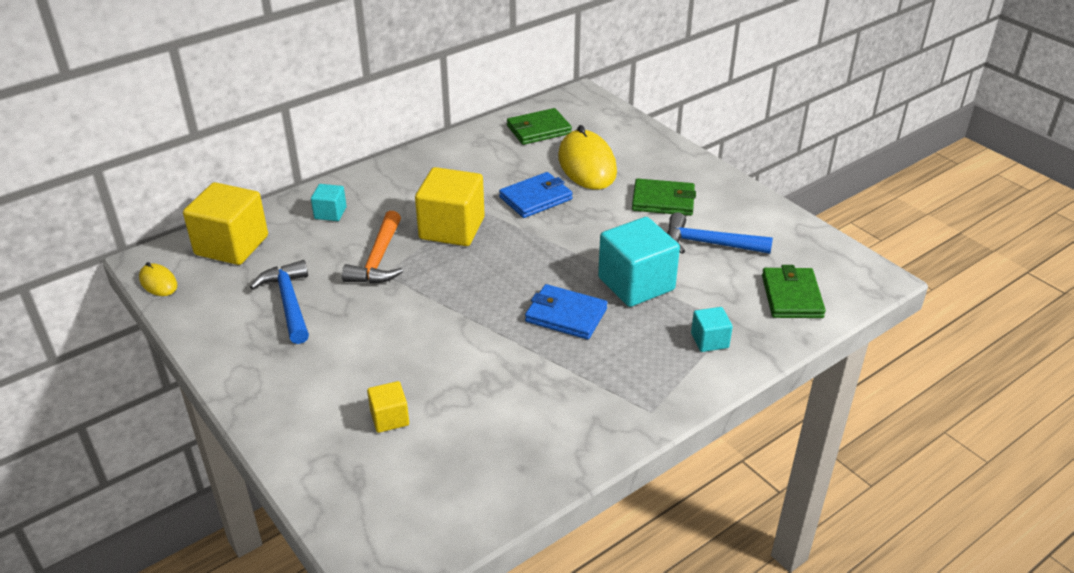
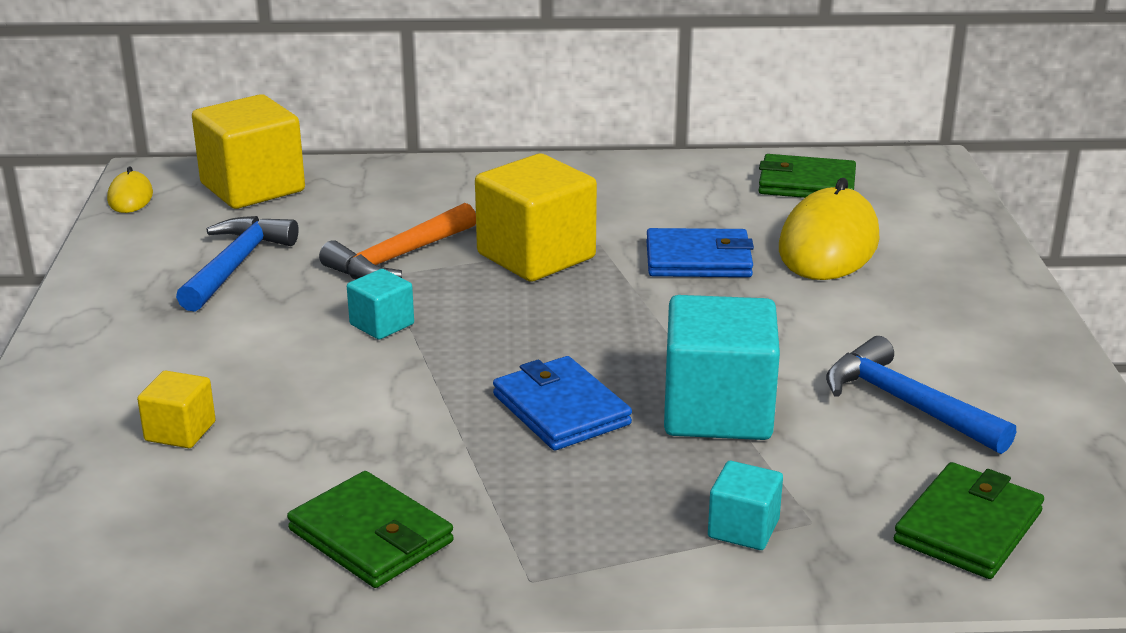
camera: 35 degrees right, 10 degrees down
(330, 213) = (406, 191): turquoise cube -> turquoise cube (382, 324)
(663, 201) = (897, 324): green wallet -> green wallet (371, 536)

